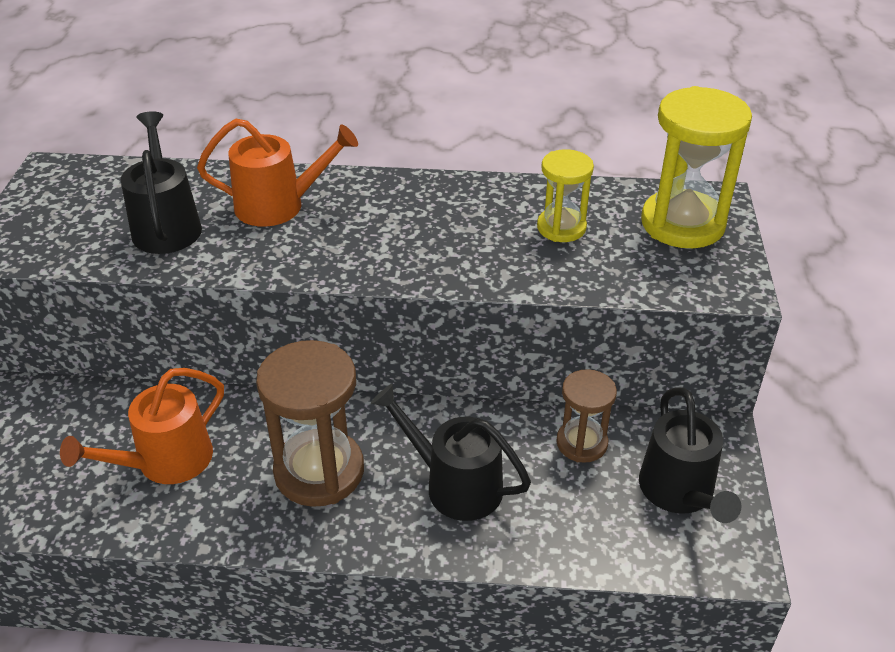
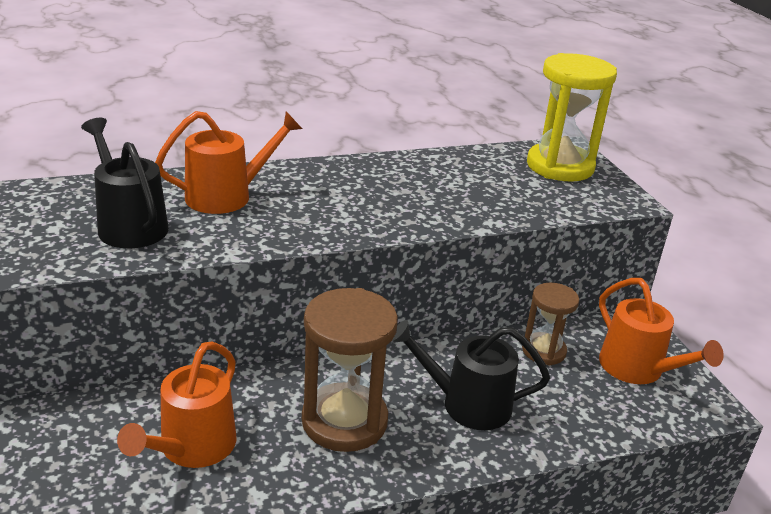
camera: 25 degrees left, 10 degrees down
(561, 227) = (475, 180): yellow hourglass -> none
(680, 492) = (637, 369): black watering can -> orange watering can

